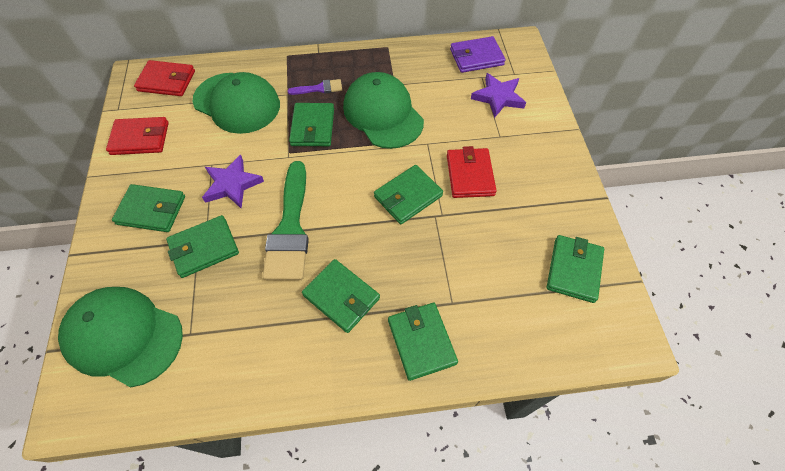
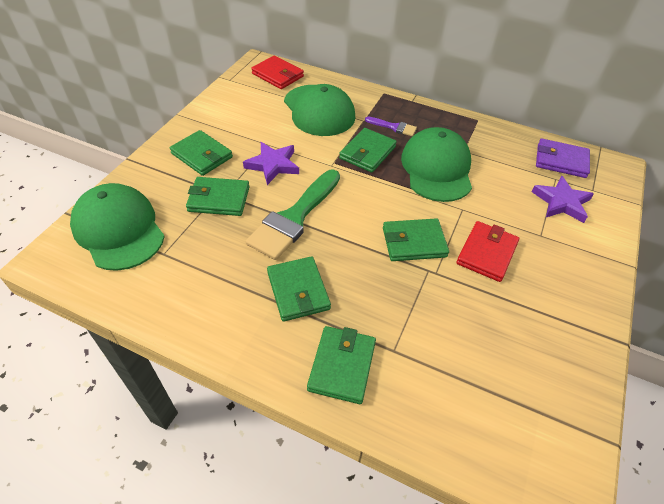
camera: 30 degrees right, 10 degrees down
(140, 138) = (230, 105): red wallet -> none
(574, 270) = (542, 391): green wallet -> none

